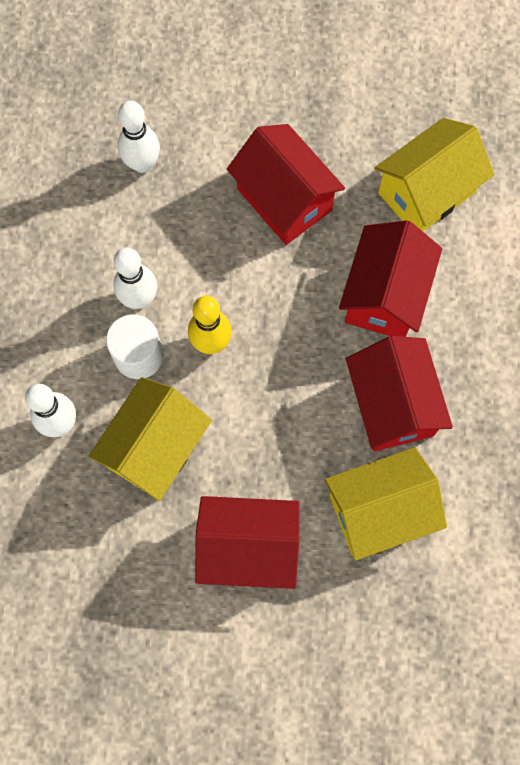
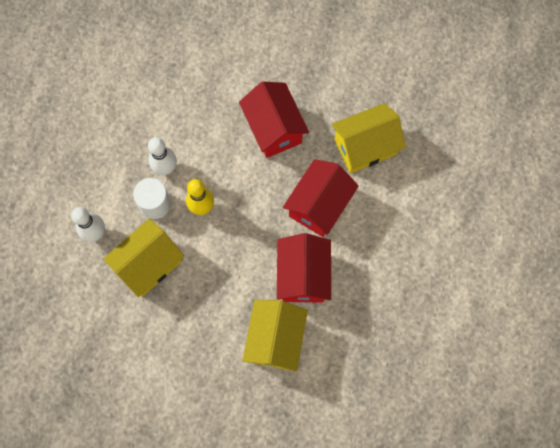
camera: 15 degrees right, 0 degrees up
(142, 163) = (192, 84): white bowling pin -> none
(248, 547) = (188, 340): red house -> none
(379, 510) = (275, 339): yellow house -> yellow house turned 75 degrees counterclockwise

